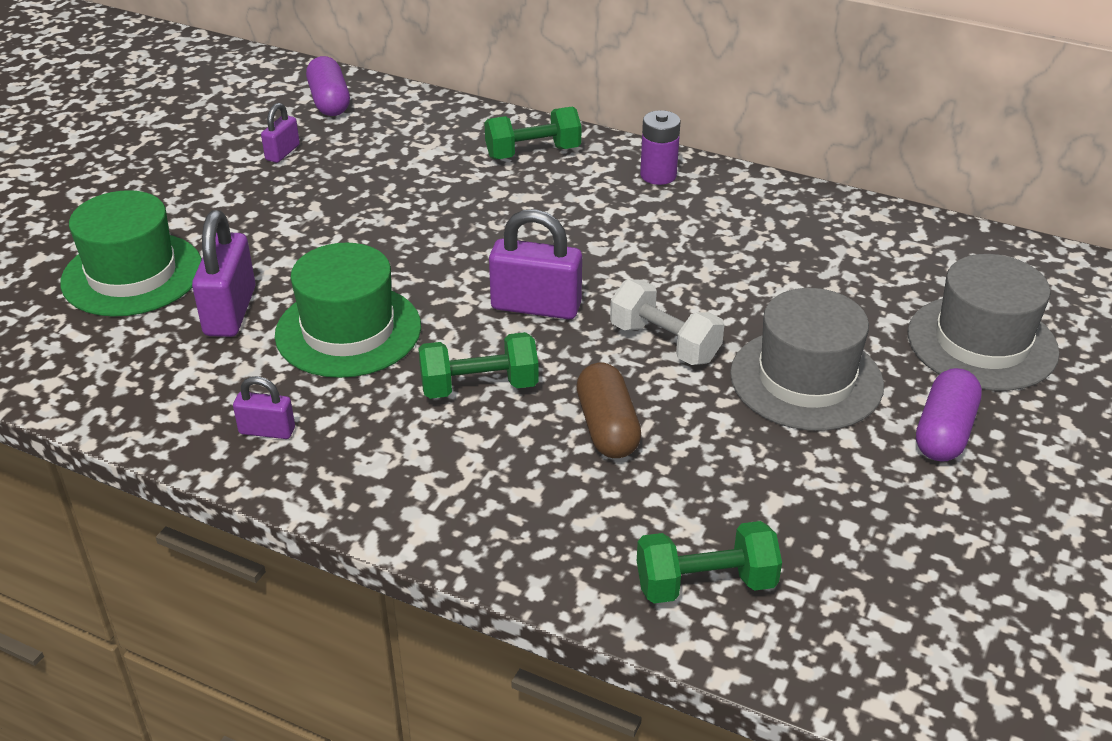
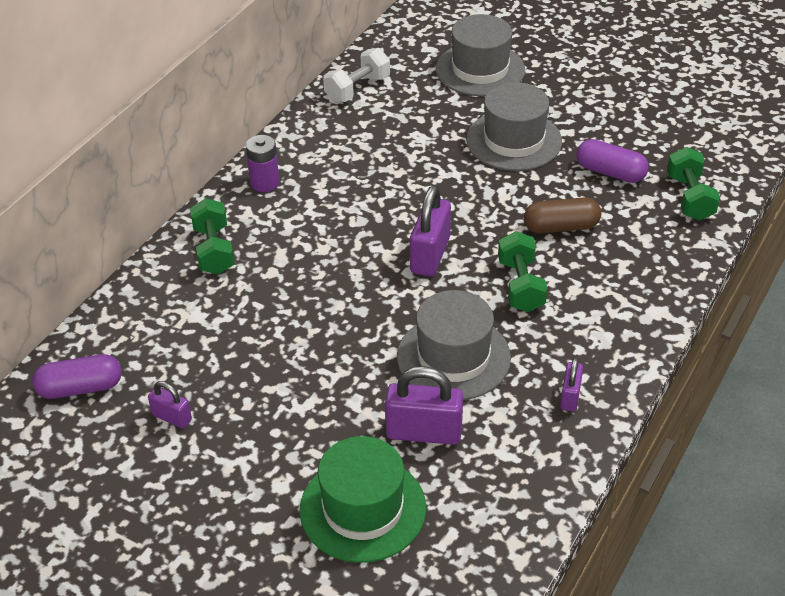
camera: 85 degrees left, 5 degrees up
(348, 331) = (453, 357): green hat -> grey hat
(664, 343) = (475, 196): white dumbbell -> white dumbbell (357, 89)
(944, 432) = (560, 96): purple capsule -> purple capsule (610, 172)

